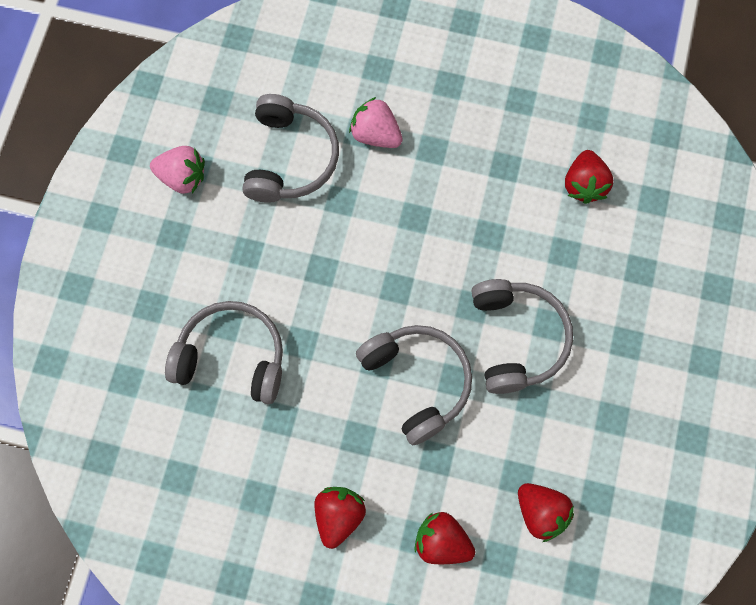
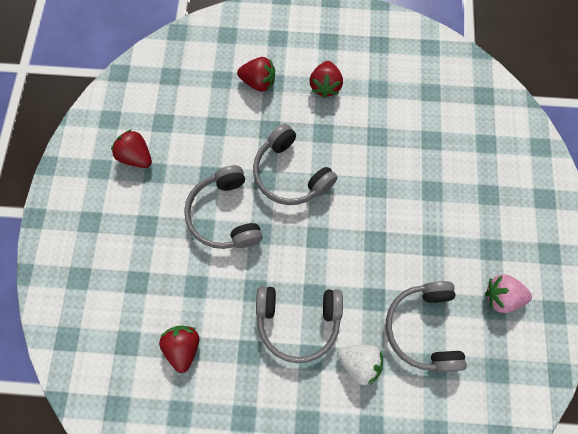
camera: 170 degrees right, 0 degrees up
(232, 357) = (420, 169): grey headphones -> grey headphones (298, 321)
(375, 134) = (359, 362): pink strawberry -> white strawberry
(541, 513) = (198, 108): red strawberry -> red strawberry (136, 156)

